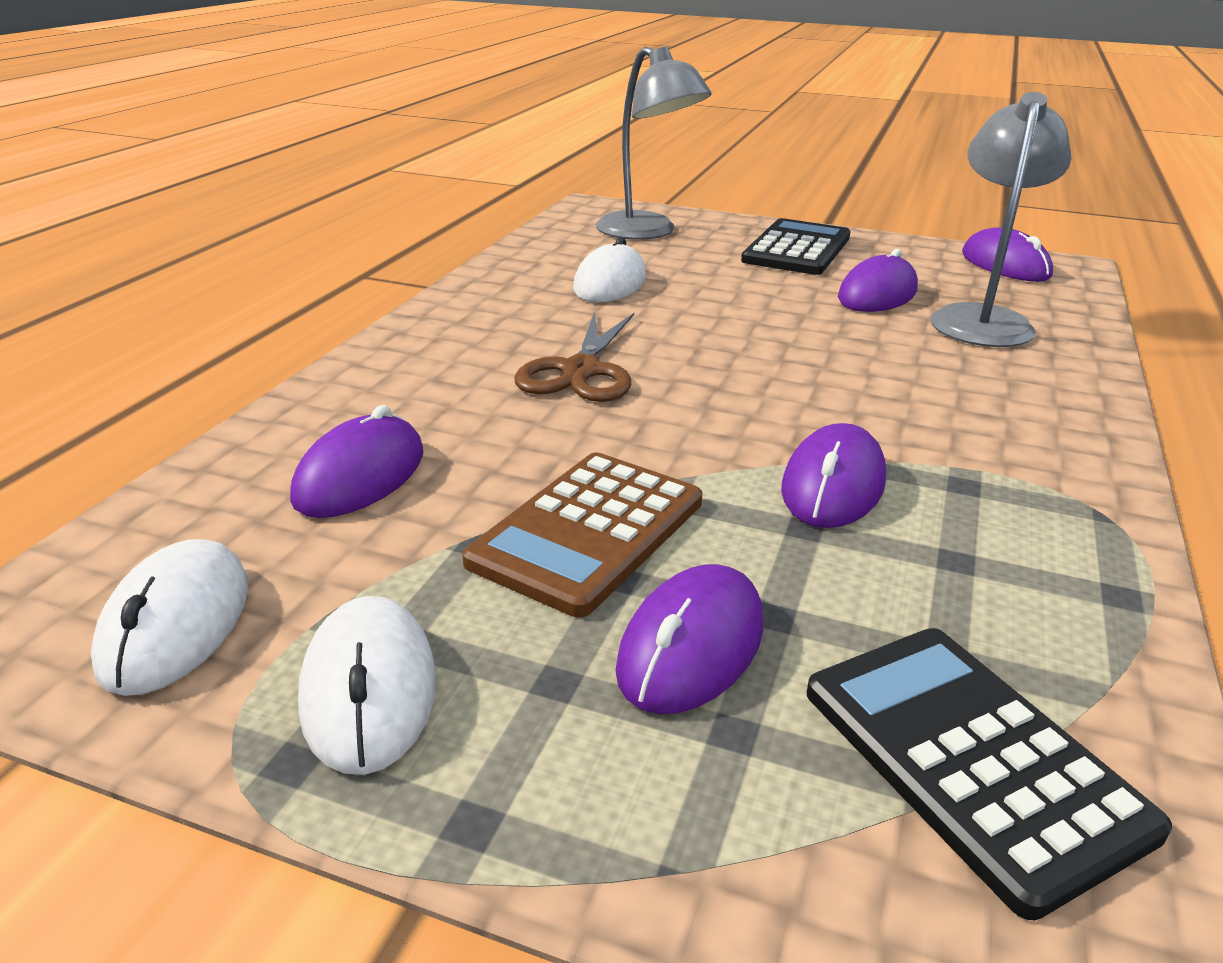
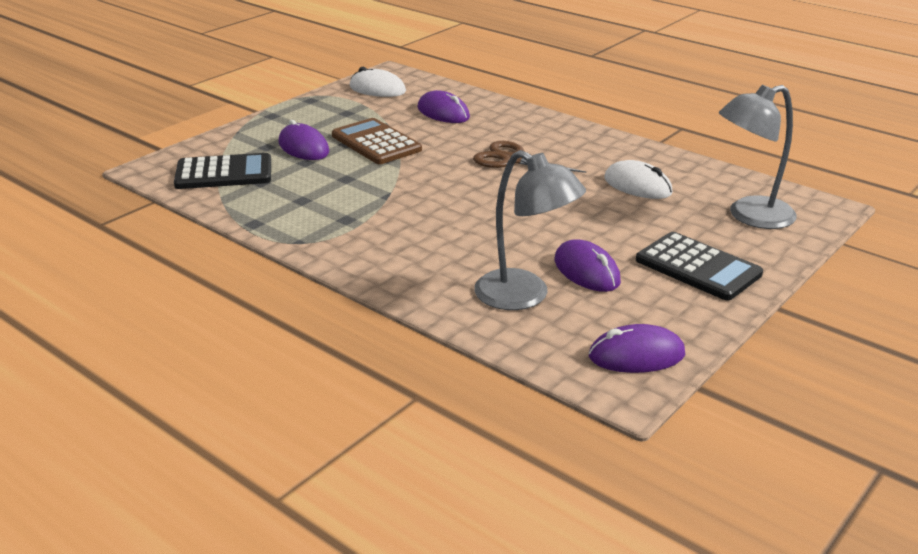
camera: 110 degrees right, 0 degrees up
(369, 690) = (327, 108): white mouse -> none
(833, 485) = (369, 191): purple mouse -> none

